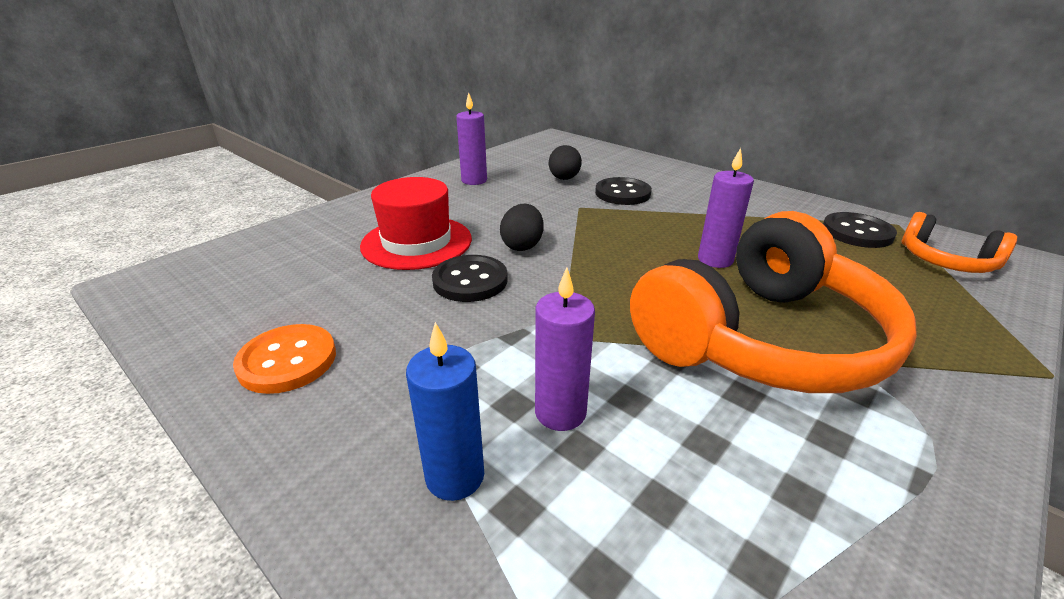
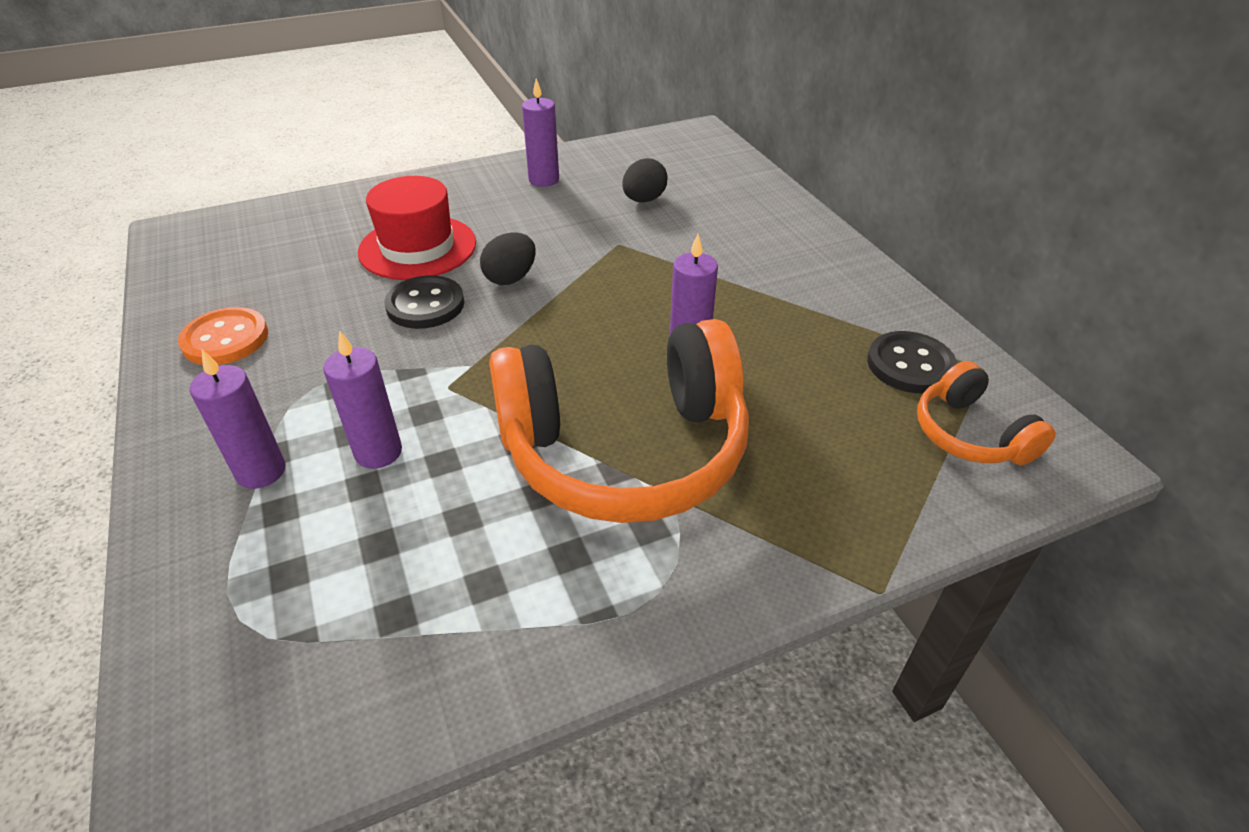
camera: 25 degrees right, 10 degrees up
(455, 476) = (261, 471): blue candle -> purple candle
(622, 193) = (688, 237): black button -> none

